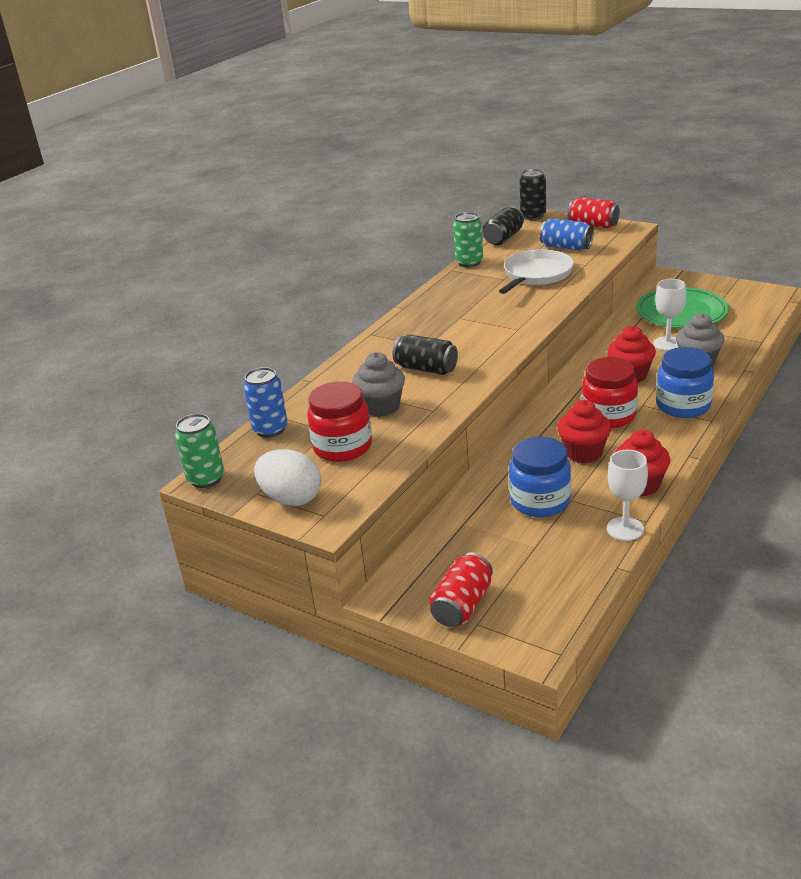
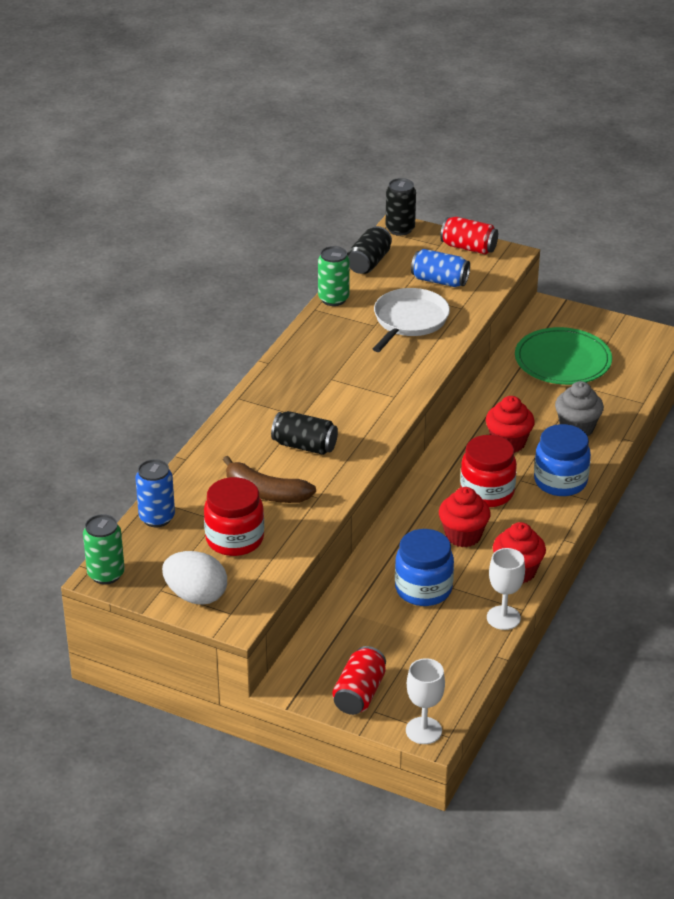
camera: 10 degrees left, 5 degrees up
(381, 407) = (265, 493): grey cupcake -> brown banana
(667, 344) = (547, 403): white goblet -> white goblet (423, 730)

